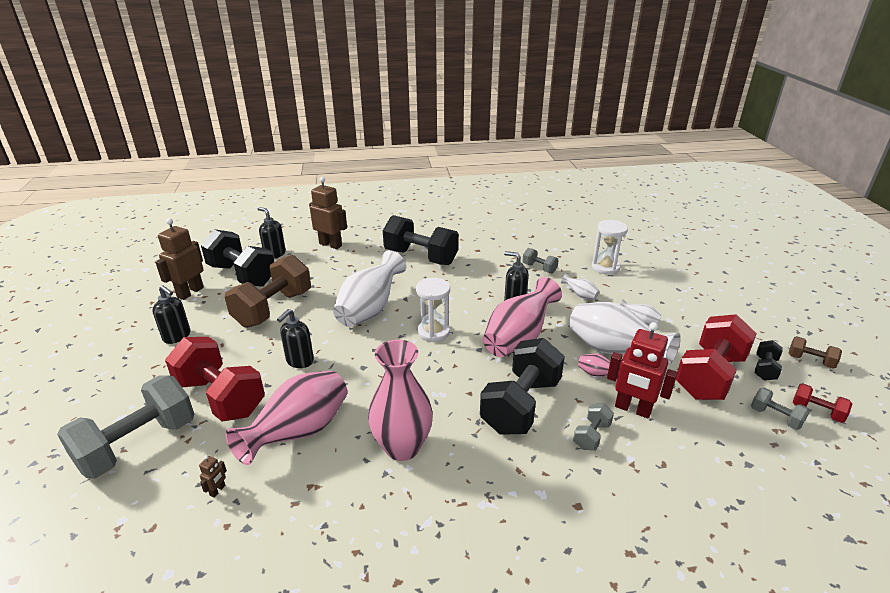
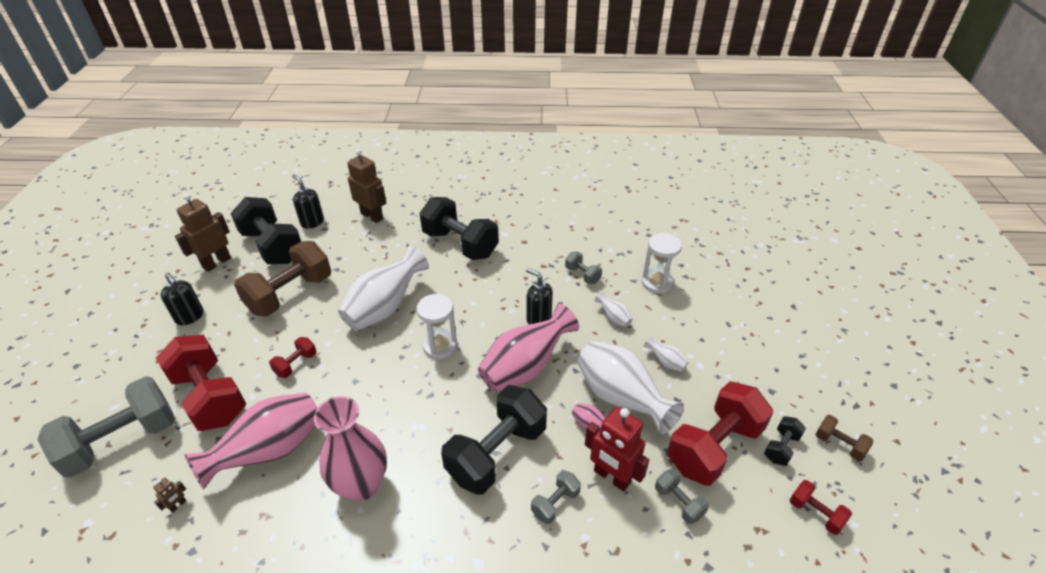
camera: 10 degrees right, 10 degrees up
(299, 361) = (296, 364): black soap dispenser -> red dumbbell
(775, 417) = (764, 513): grey dumbbell -> grey dumbbell (678, 502)

